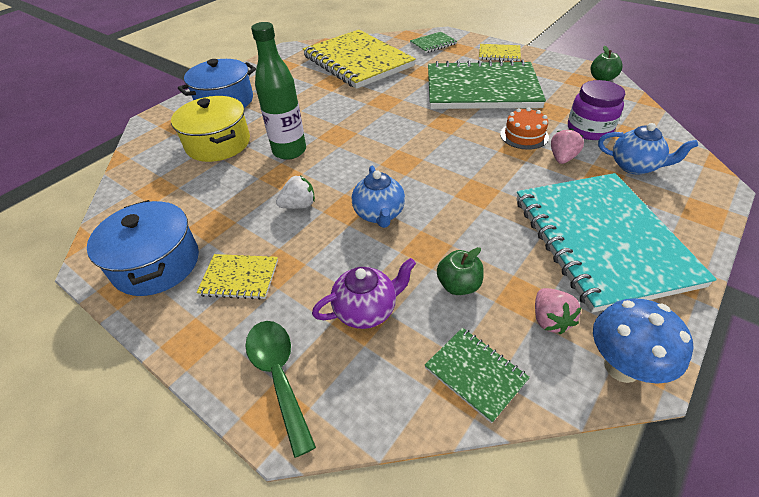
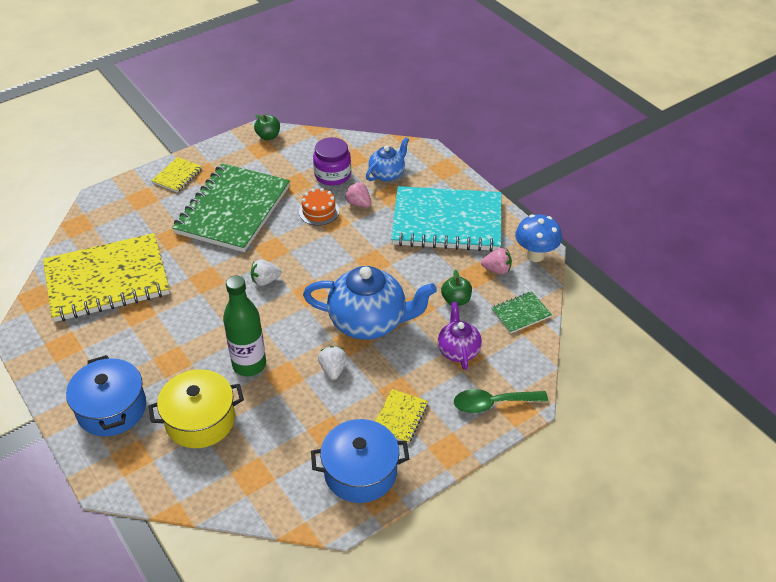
camera: 75 degrees left, 0 degrees up
(379, 214) = (369, 322): blue teapot -> blue teapot, size x1.82
(401, 131) = (265, 280): none -> white strawberry
(433, 44) = (116, 212): green notebook -> none

